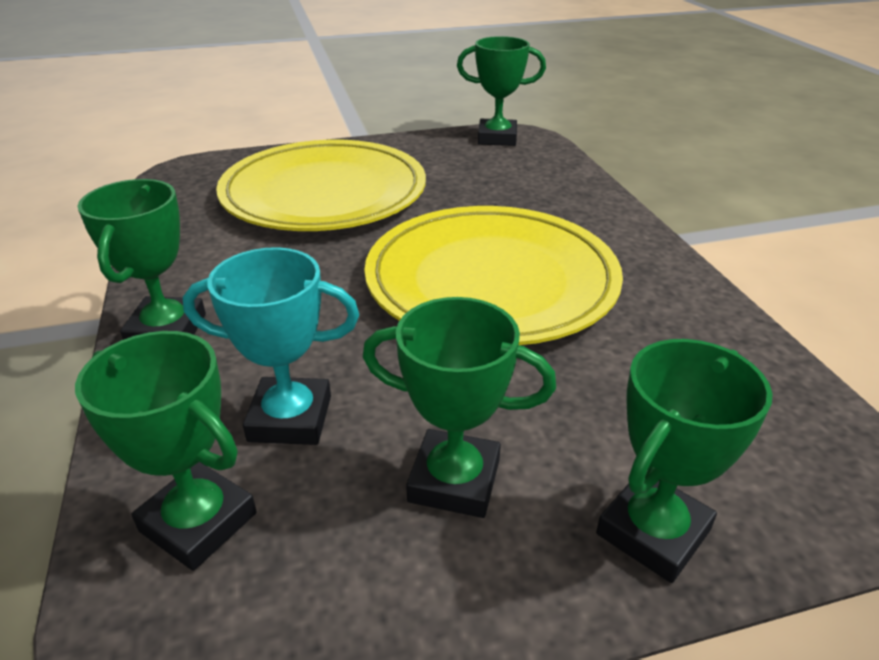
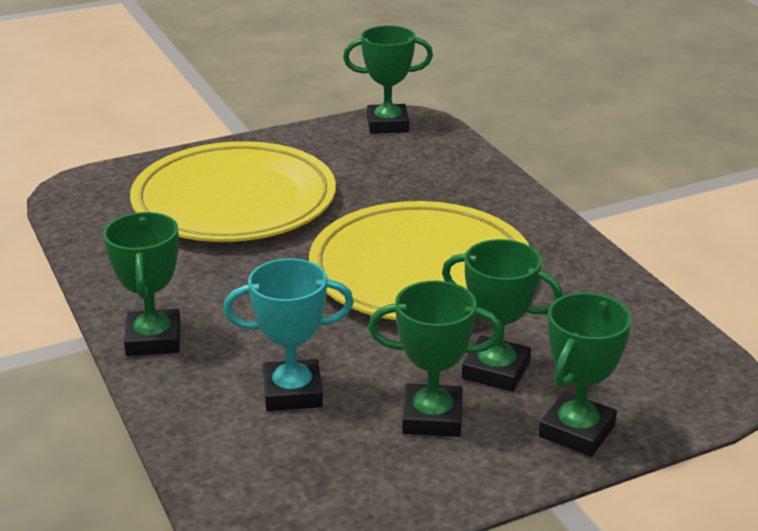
camera: 10 degrees left, 5 degrees down
(198, 522) = (257, 462): green trophy -> green trophy (496, 370)

